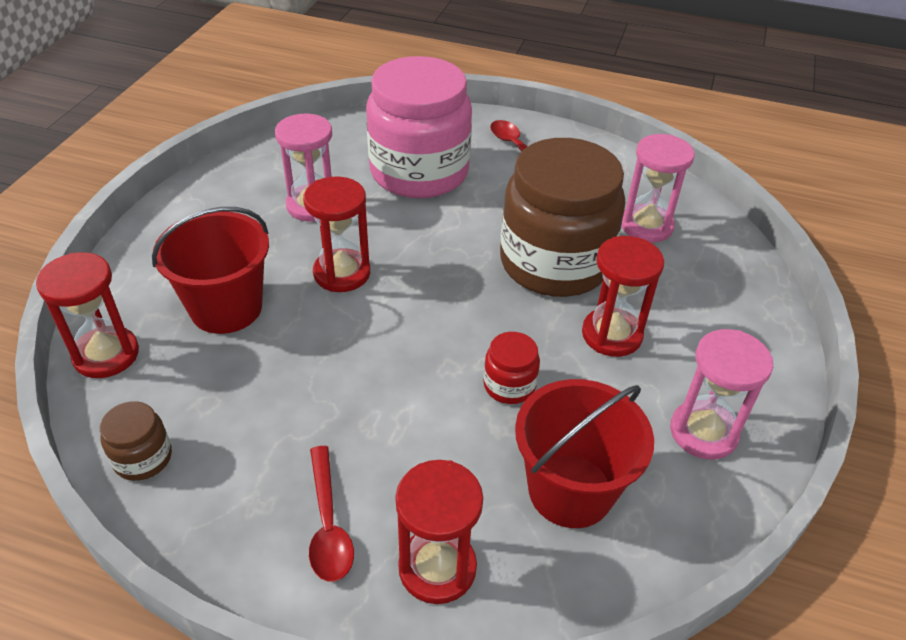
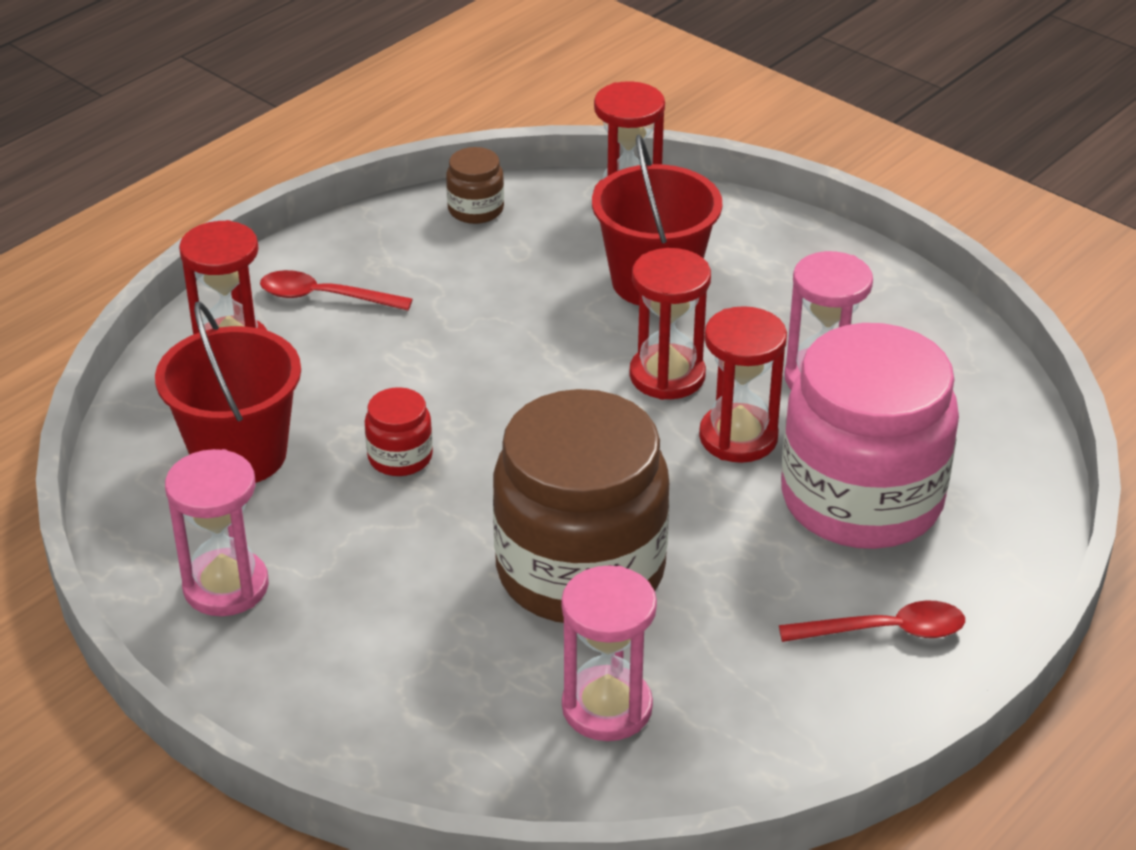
camera: 115 degrees right, 5 degrees down
(611, 335) = (417, 572): red hourglass -> red hourglass (738, 437)

